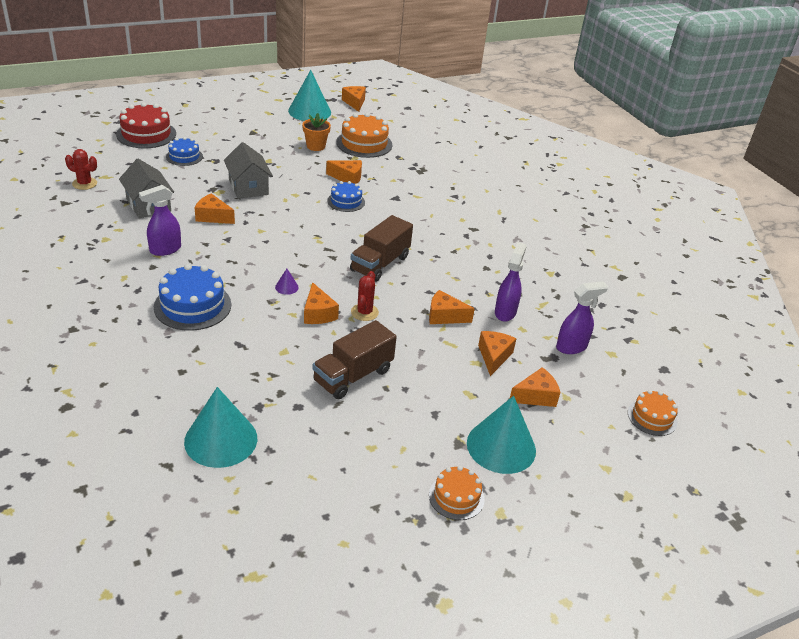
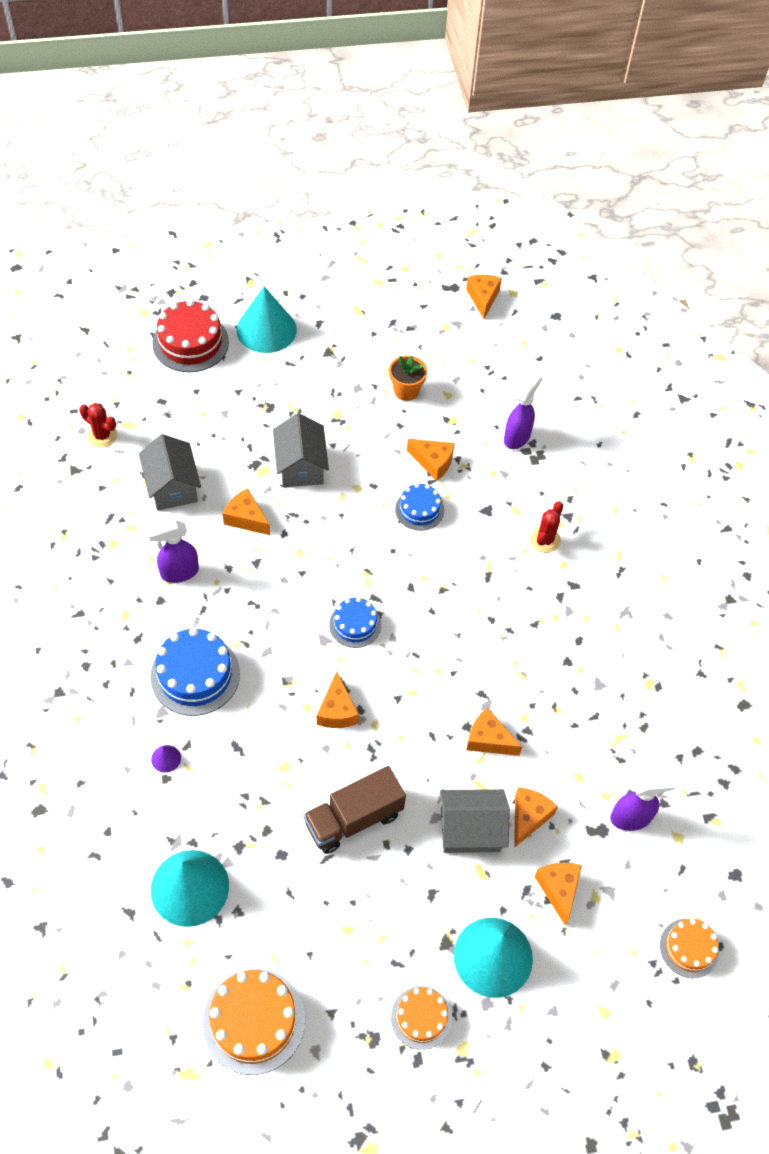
camera: 15 degrees right, 20 degrees up
(184, 156) = (231, 394): blue cake -> blue cake (355, 624)
(286, 287) = (310, 659): purple cone -> purple cone (166, 758)
(309, 111) = (415, 312): turquoise cone -> turquoise cone (266, 329)
(364, 143) = (473, 391): orange cake -> orange cake (253, 1020)
(364, 312) = (392, 717): red cactus -> red cactus (545, 540)
(380, 264) = (433, 634): brown truck -> none
(451, 370) = (470, 829): none -> grey house
(505, 312) = (567, 745): purple spray bottle -> purple spray bottle (517, 437)
(535, 396) = (558, 889): orange cheese -> orange cheese turned 90 degrees counterclockwise

